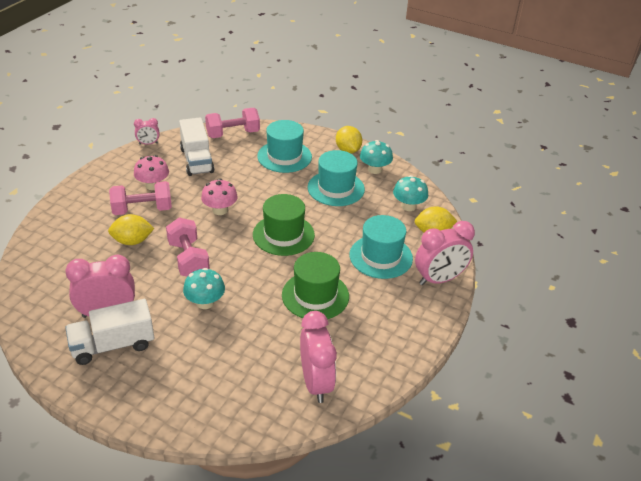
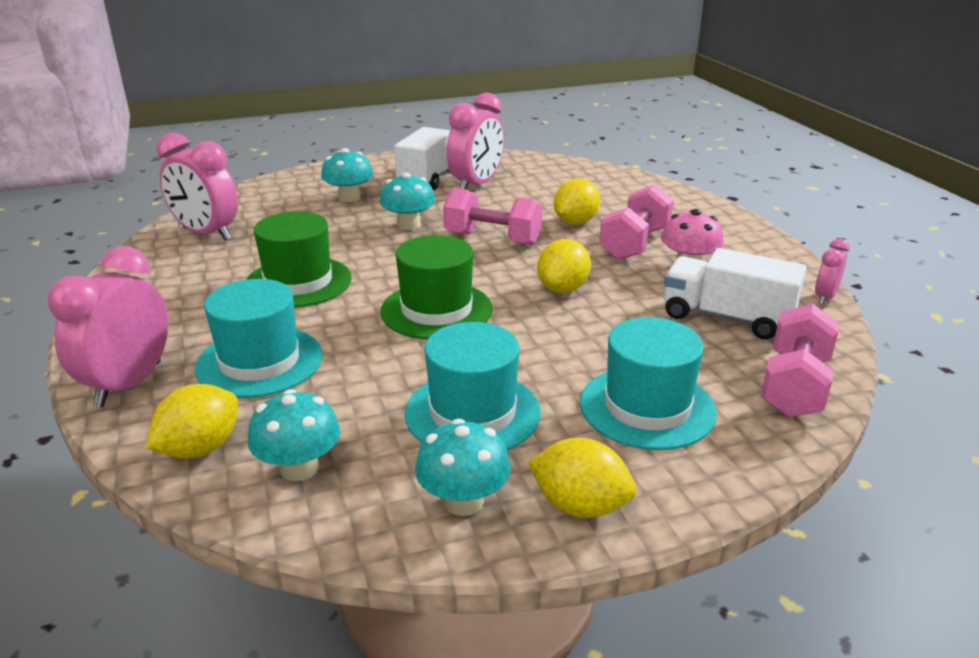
camera: 135 degrees right, 10 degrees down
(192, 361) = (349, 197): none -> turquoise mushroom
(220, 210) = (562, 289): pink mushroom -> yellow lemon

